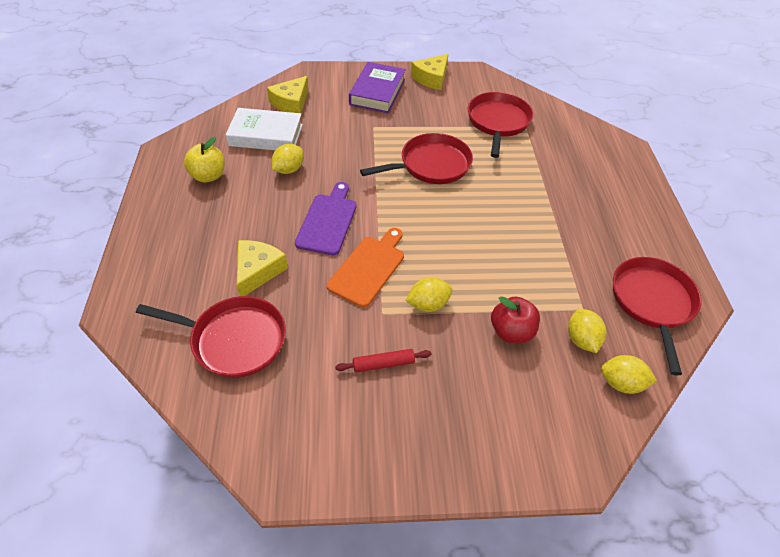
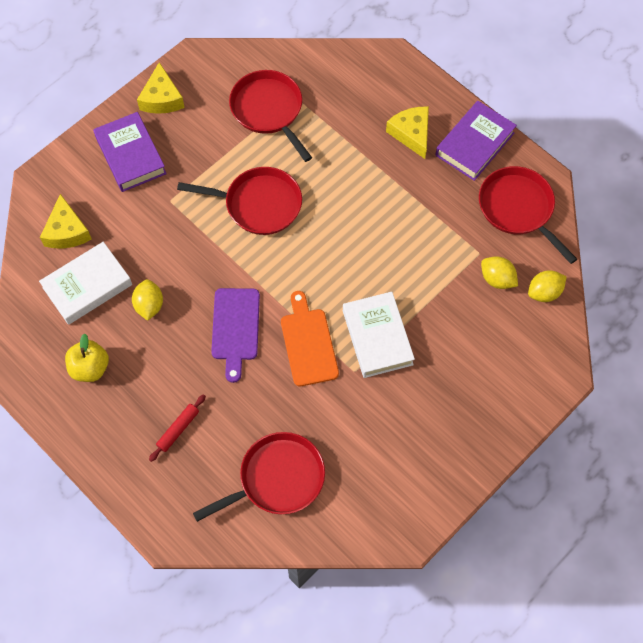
camera: 40 degrees left, 15 degrees up
(258, 271) = (232, 415): yellow cheese -> yellow cheese (411, 134)
(328, 221) = (235, 328): purple cutting board -> purple cutting board turned 150 degrees counterclockwise
(383, 364) = (392, 407): red rolling pin -> red rolling pin (178, 429)
(428, 304) = (377, 337): yellow lemon -> white book
(431, 165) = (259, 204): red pan -> red pan turned 75 degrees clockwise
(511, 331) = (449, 311): red apple -> none
(650, 234) = (475, 144): none -> purple book

